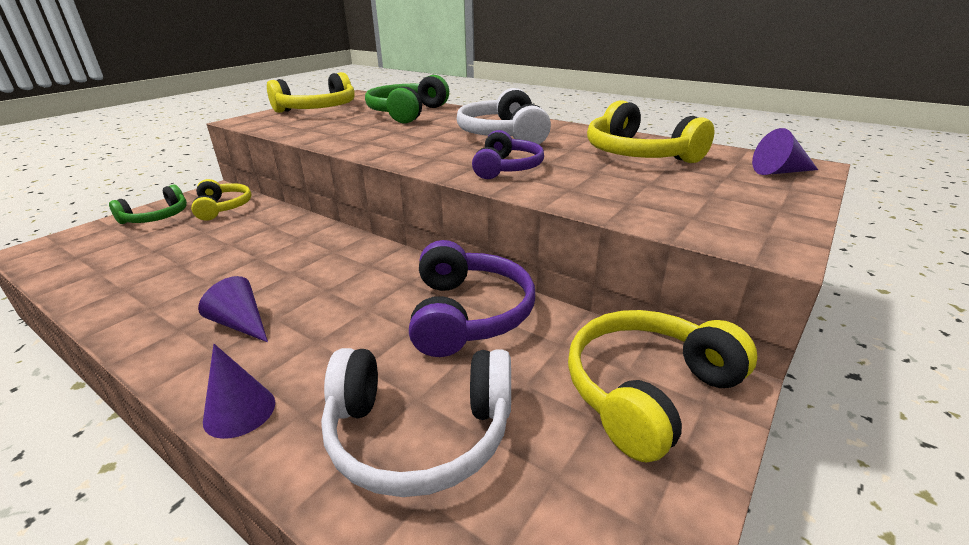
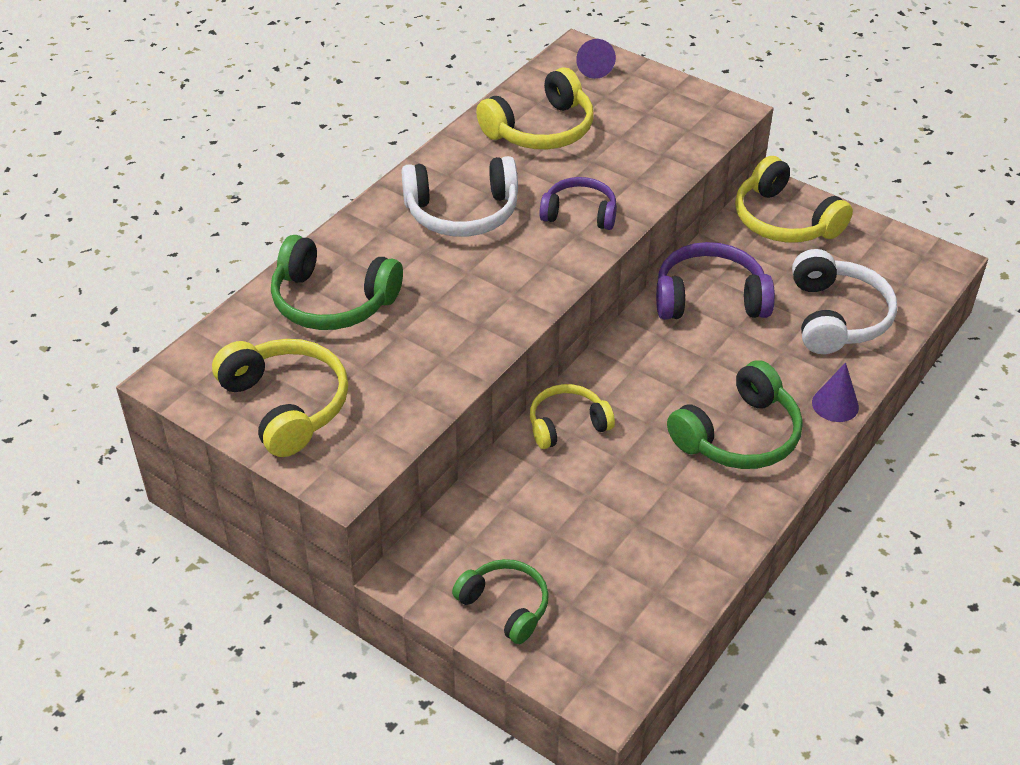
camera: 90 degrees left, 15 degrees up
(223, 208) = (476, 541): yellow headphones -> yellow headphones (567, 424)
(241, 324) = (738, 435): purple cone -> green headphones

